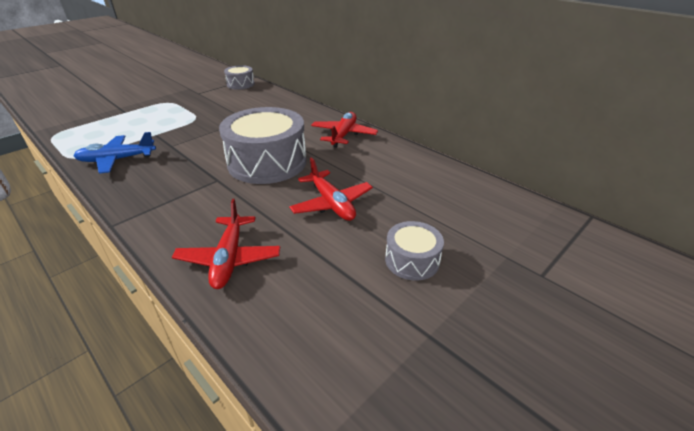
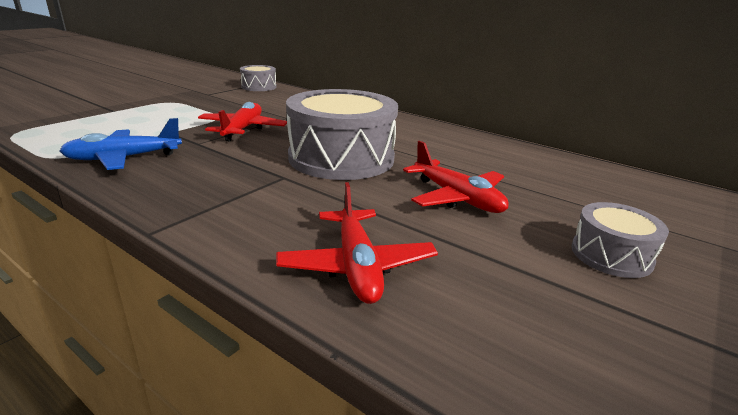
camera: 10 degrees left, 10 degrees down
(343, 135) = (420, 131): red plane -> red plane (242, 129)

